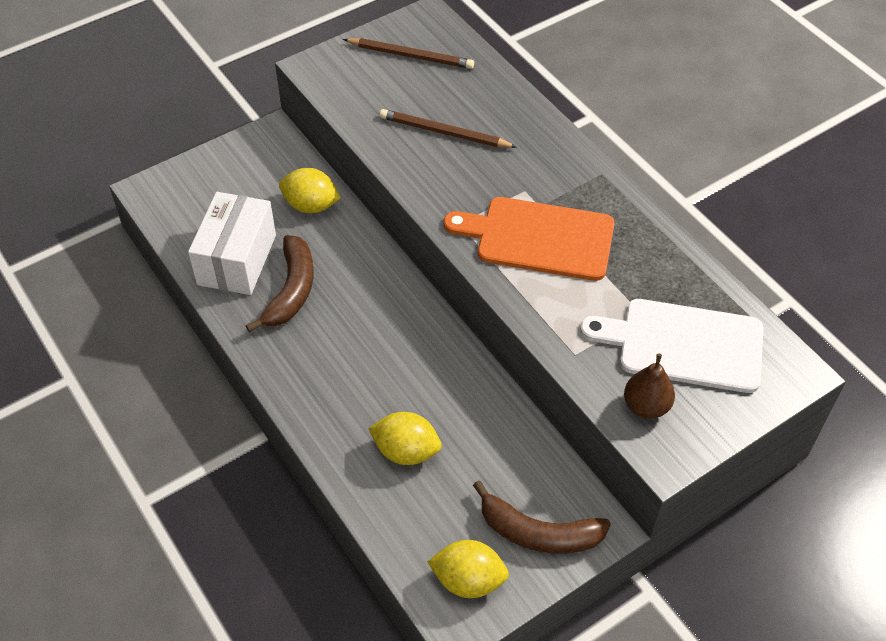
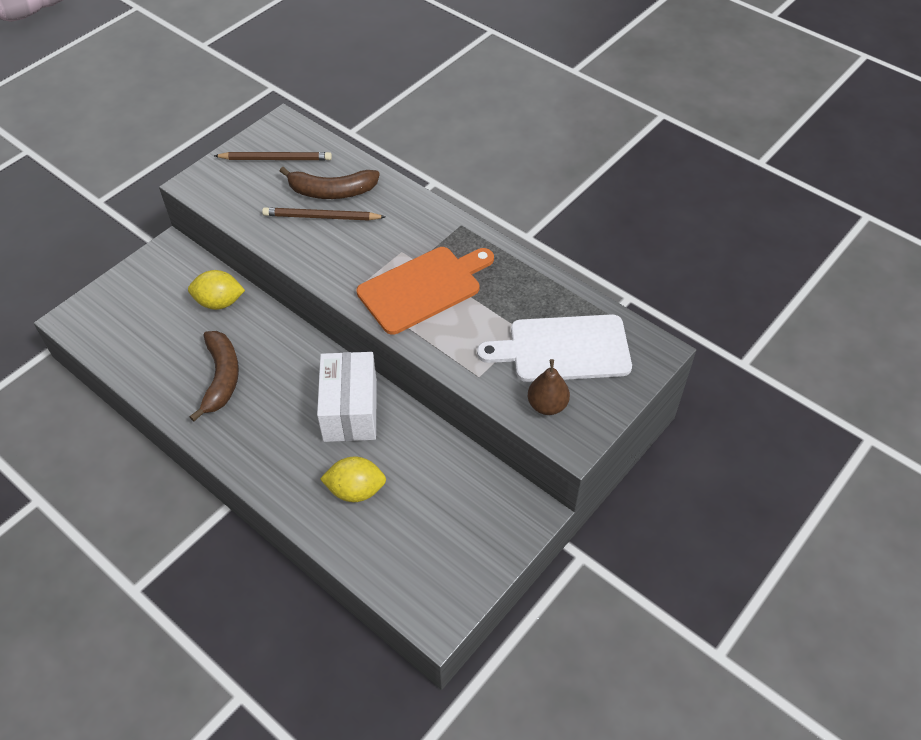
camera: 15 degrees left, 0 degrees up
(237, 259) = (166, 362): white box -> white box (350, 410)
(468, 580) = (436, 584): yellow lemon -> none
(538, 238) = (423, 288): orange cutting board -> orange cutting board turned 150 degrees clockwise
(538, 532) = (483, 530): brown banana -> brown banana (332, 191)

